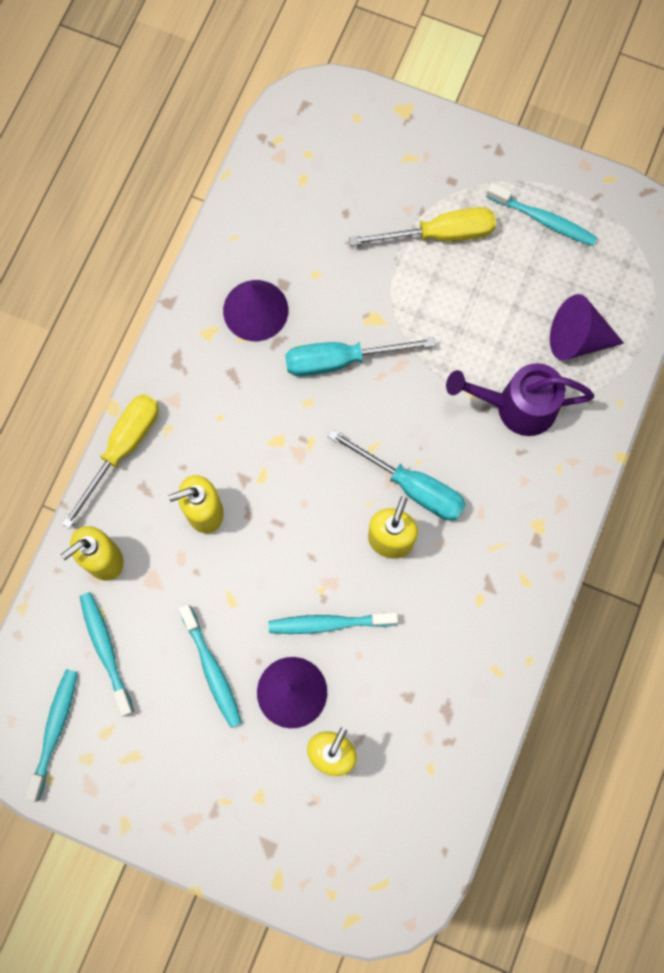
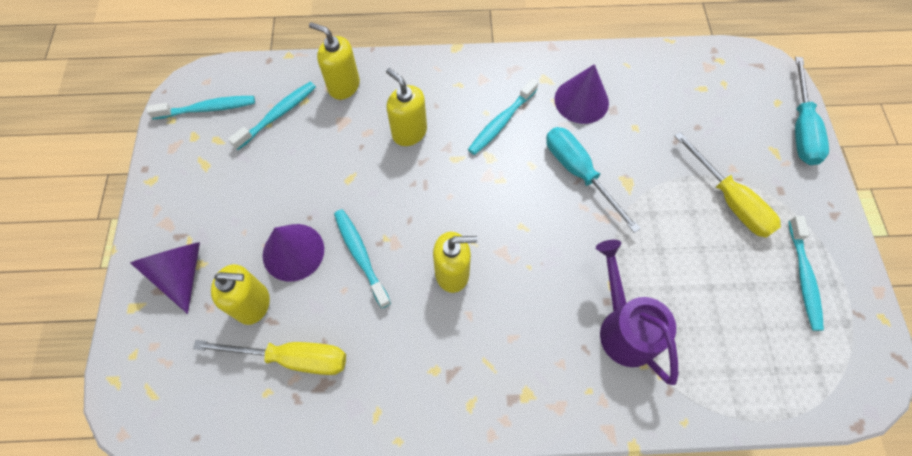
camera: 65 degrees right, 10 degrees down
(122, 449) = (430, 64): yellow screwdriver -> yellow screwdriver (292, 358)
(212, 669) = (290, 188): turquoise toothbrush -> turquoise toothbrush (501, 122)
(411, 486) = (505, 270): turquoise screwdriver -> turquoise screwdriver (800, 128)
(577, 338) = (718, 354): purple cone -> purple cone (181, 273)

